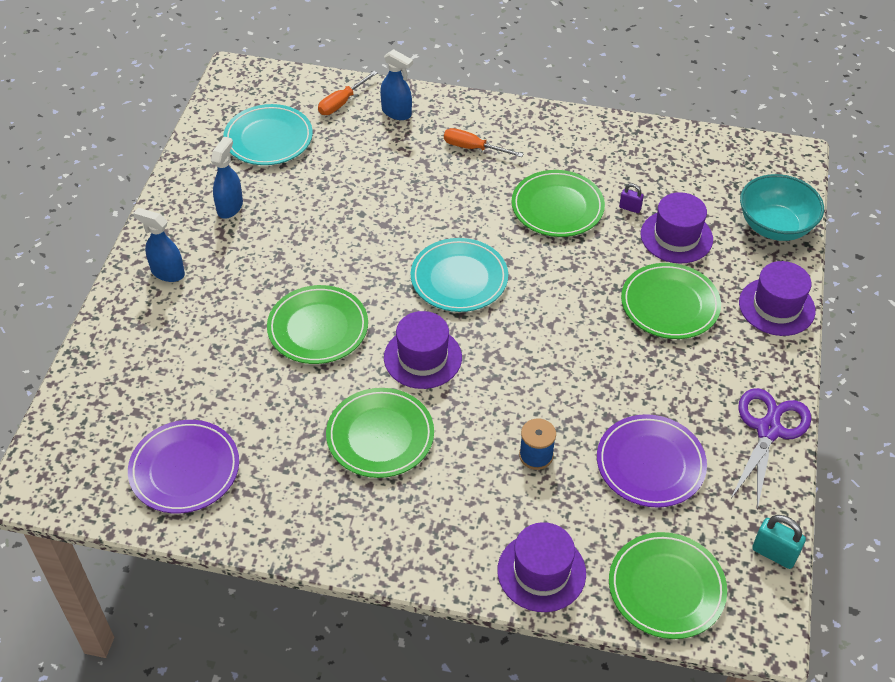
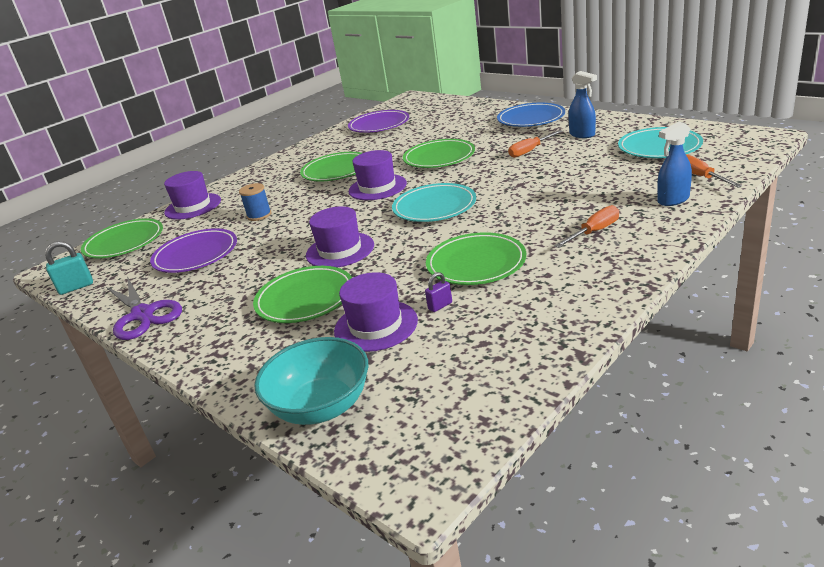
camera: 125 degrees right, 20 degrees down
(167, 272) = (531, 119): blue spray bottle -> blue plate
(287, 241) = (530, 151): none -> orange screwdriver
(776, 306) = (230, 364): purple hat -> purple hat (340, 250)

